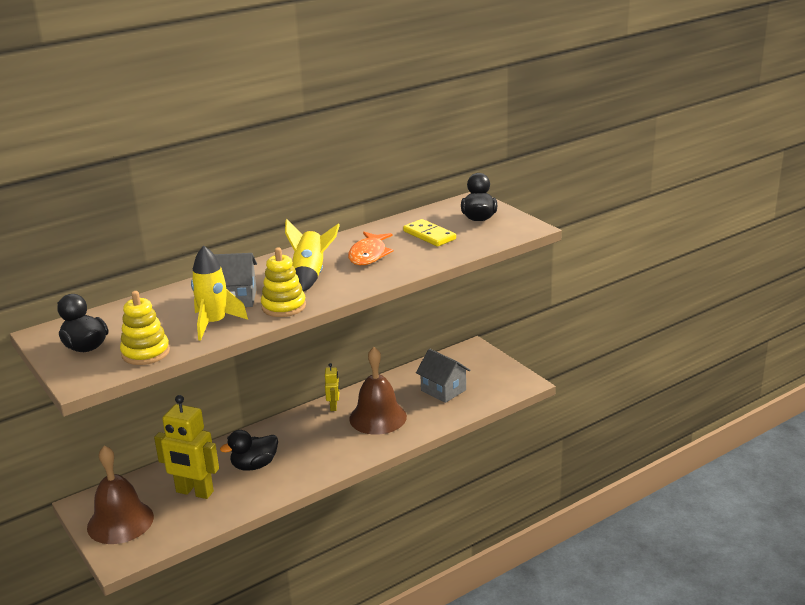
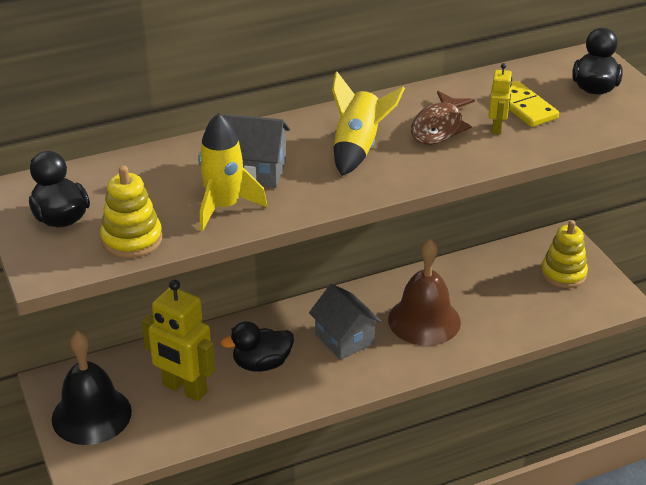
camera: 10 degrees right, 10 degrees up
(120, 522) = (91, 415): brown bell -> black bell
(283, 306) = (315, 194): yellow stacking toy -> yellow stacking toy (563, 274)
(334, 406) = (372, 295): yellow robot -> yellow robot (497, 128)
(369, 255) = (439, 127): orange fish -> brown fish
(443, 390) = (513, 294): grey house -> grey house (344, 339)

